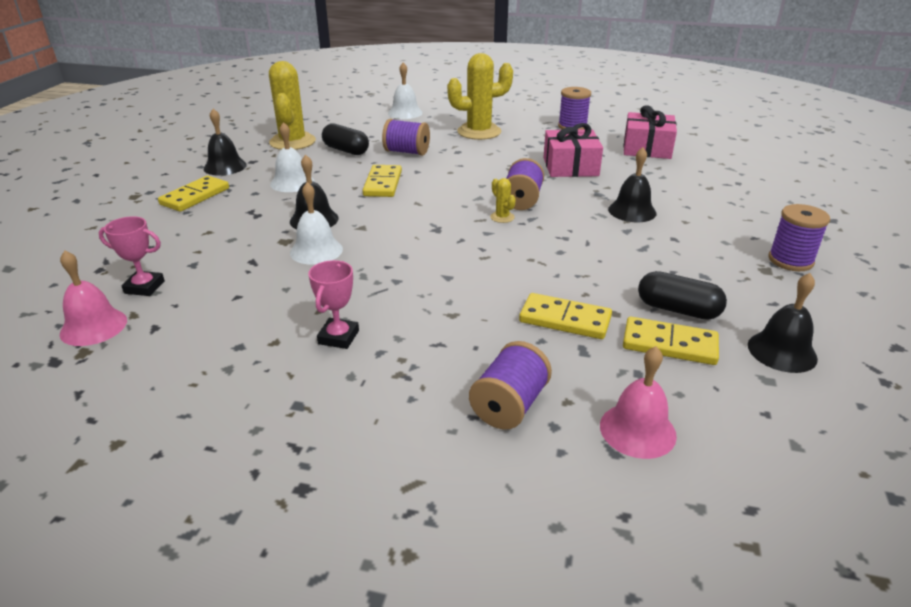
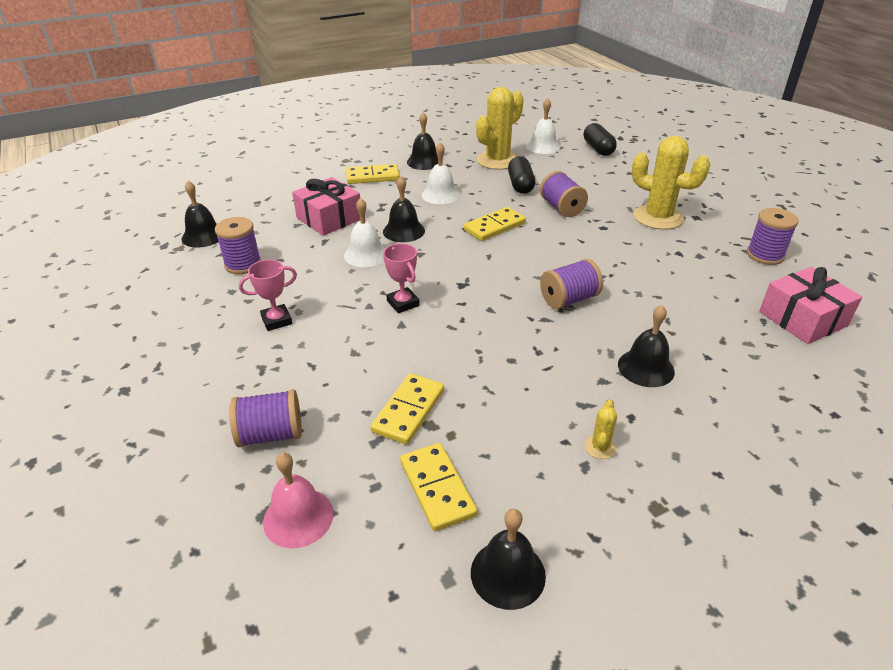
camera: 50 degrees right, 5 degrees up
(93, 326) = (203, 236): pink bell -> black bell
(144, 287) = (255, 225): pink trophy -> pink trophy (403, 303)
(405, 113) = (628, 170): white bell -> white bell (543, 146)
(502, 217) = (525, 304): yellow cactus -> yellow cactus (600, 447)
(565, 320) = (408, 411): yellow domino -> yellow domino turned 45 degrees clockwise
(570, 167) = (676, 293): pink gift -> pink gift (329, 218)
(677, 310) = (500, 471): black capsule -> black capsule (598, 149)
(790, 260) = (704, 521): purple spool -> purple spool (243, 264)

